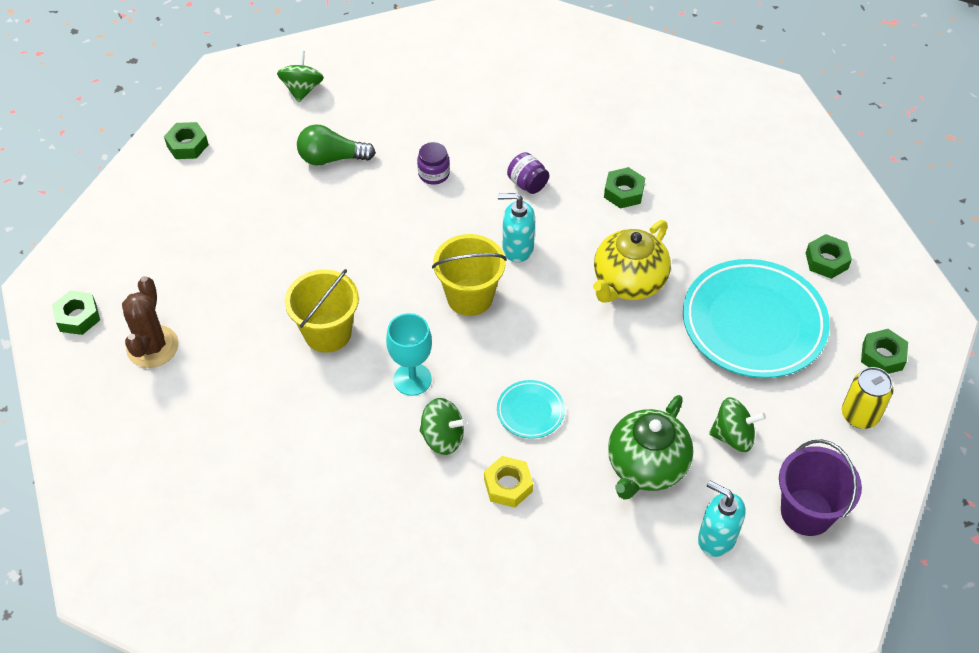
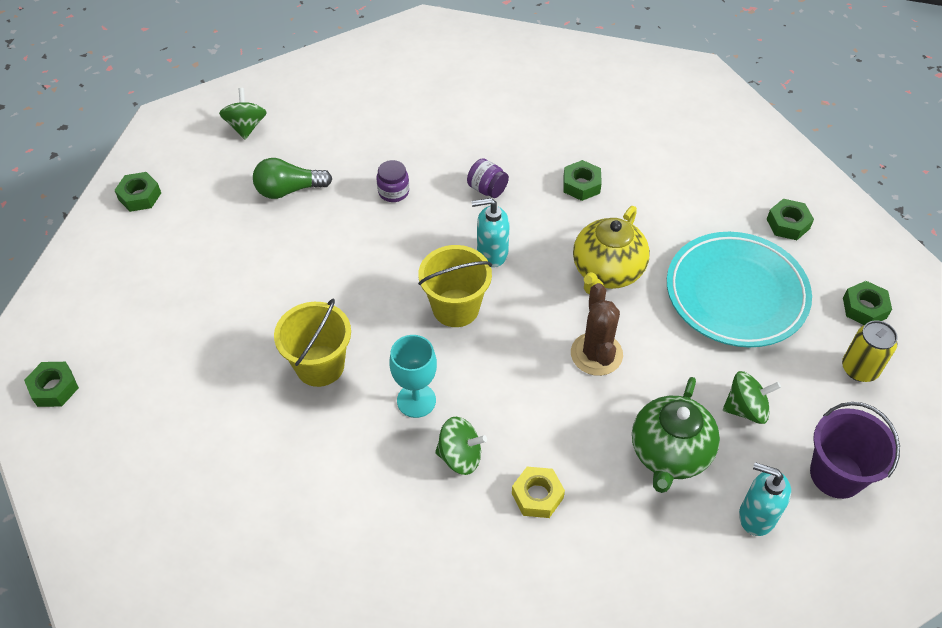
camera: 10 degrees left, 0 degrees up
(152, 347) = (139, 408): brown cactus -> brown cactus (596, 354)
(530, 411) = (542, 415): turquoise plate -> none

